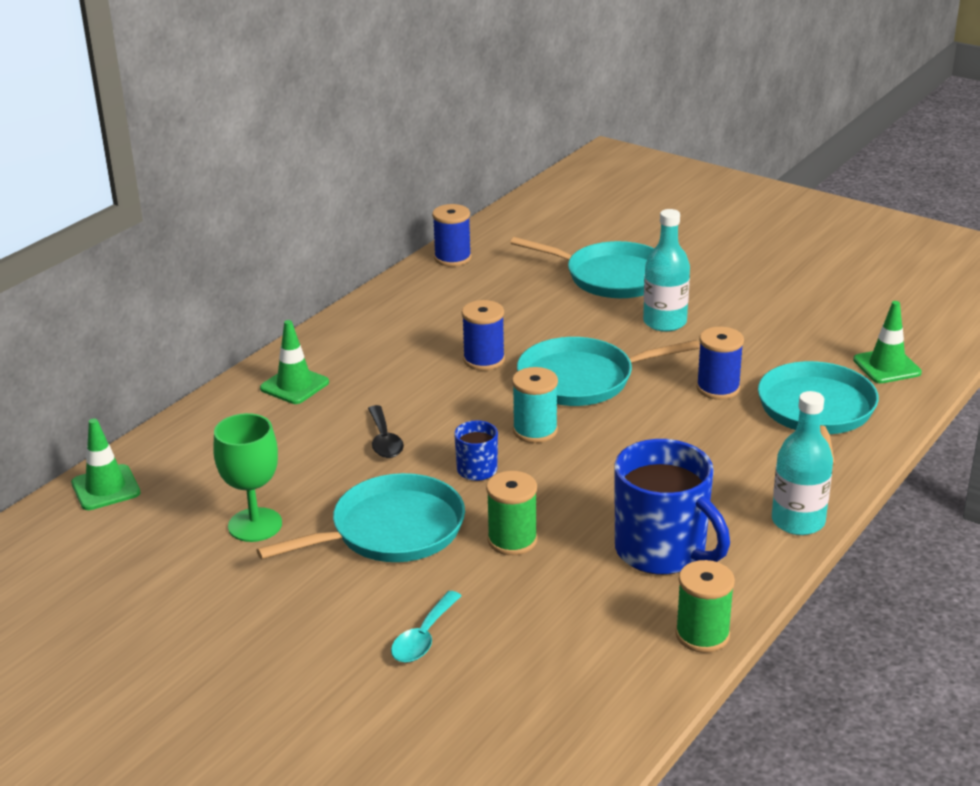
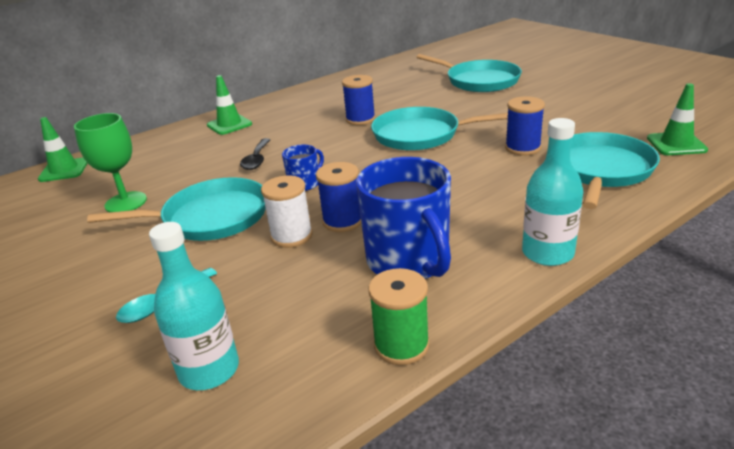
camera: 20 degrees right, 0 degrees up
(452, 258) = (381, 68): blue spool -> blue spool (343, 221)
(512, 540) = (291, 236): green spool -> white spool
(535, 431) = (364, 163): turquoise spool -> none
(664, 322) = (503, 106): turquoise bottle -> turquoise bottle (209, 370)

